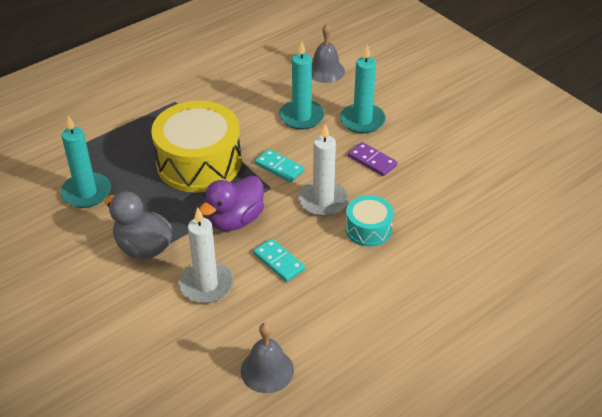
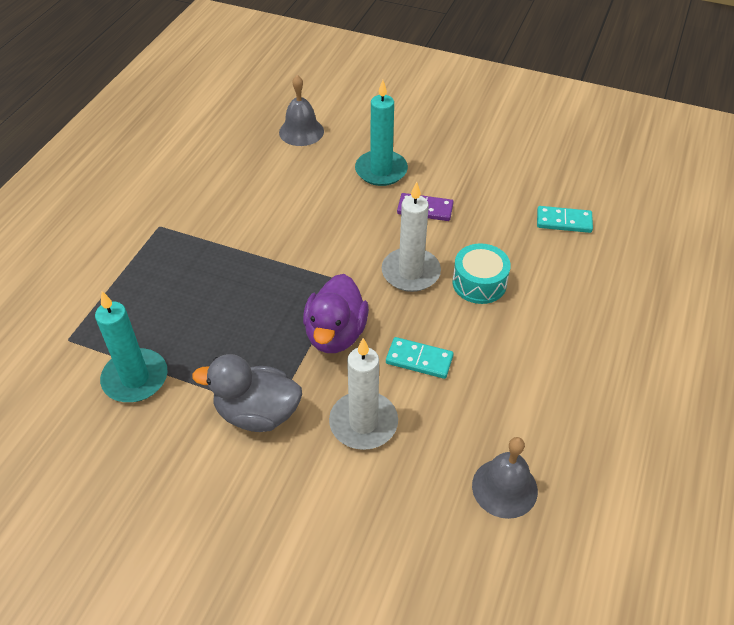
camera: 30 degrees left, 5 degrees up
(199, 163) = (244, 286): yellow drum -> none
(279, 167) = (336, 255): turquoise domino -> turquoise domino (564, 221)
(301, 117) = (315, 190): turquoise candle -> none

